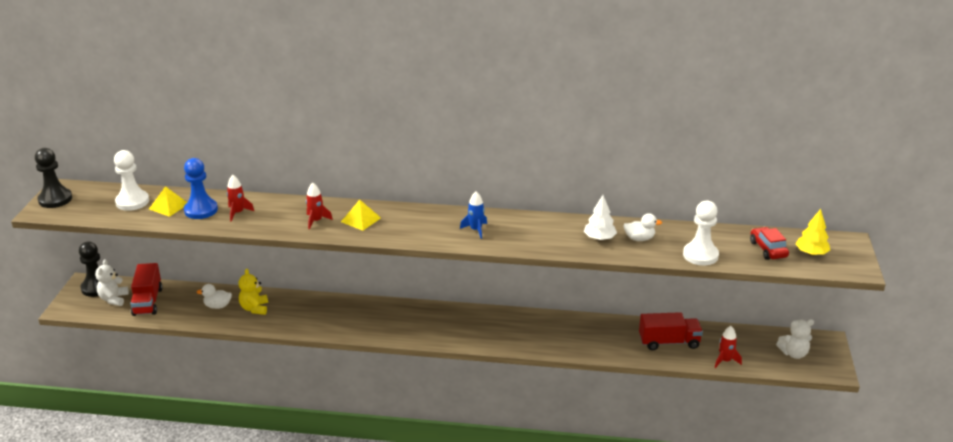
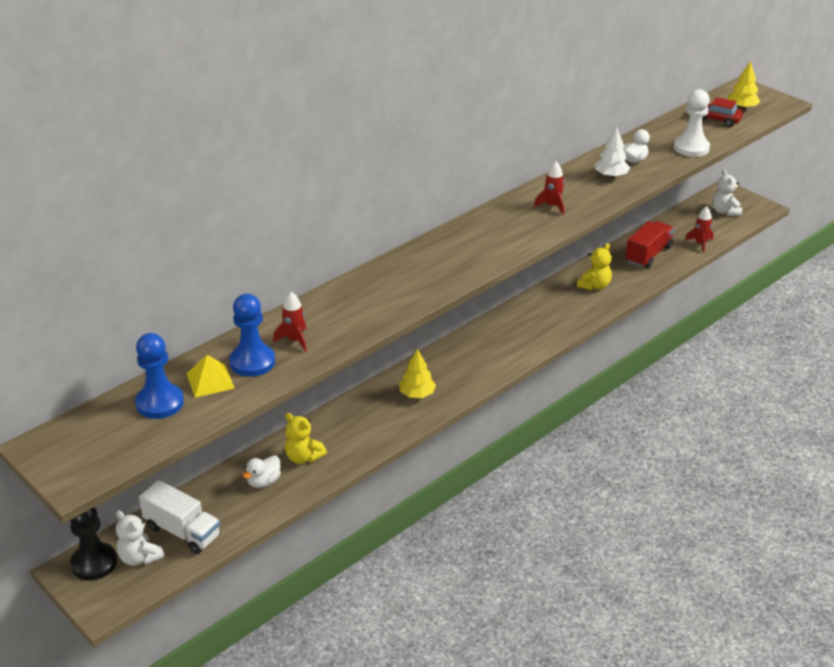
camera: 50 degrees left, 5 degrees up
(55, 199) = (61, 460): black pawn -> none
(132, 202) = (160, 403): white pawn -> blue pawn
(148, 301) = (182, 531): red truck -> white truck
(316, 221) = (381, 300): red rocket -> red rocket (552, 206)
(361, 220) = (415, 274): yellow pyramid -> none
(365, 319) = (417, 394): none -> yellow tree
(476, 230) = (519, 224): blue rocket -> none
(590, 335) = (594, 286): none -> yellow teddy bear
(793, 353) = (725, 211): white teddy bear -> white teddy bear turned 135 degrees clockwise

